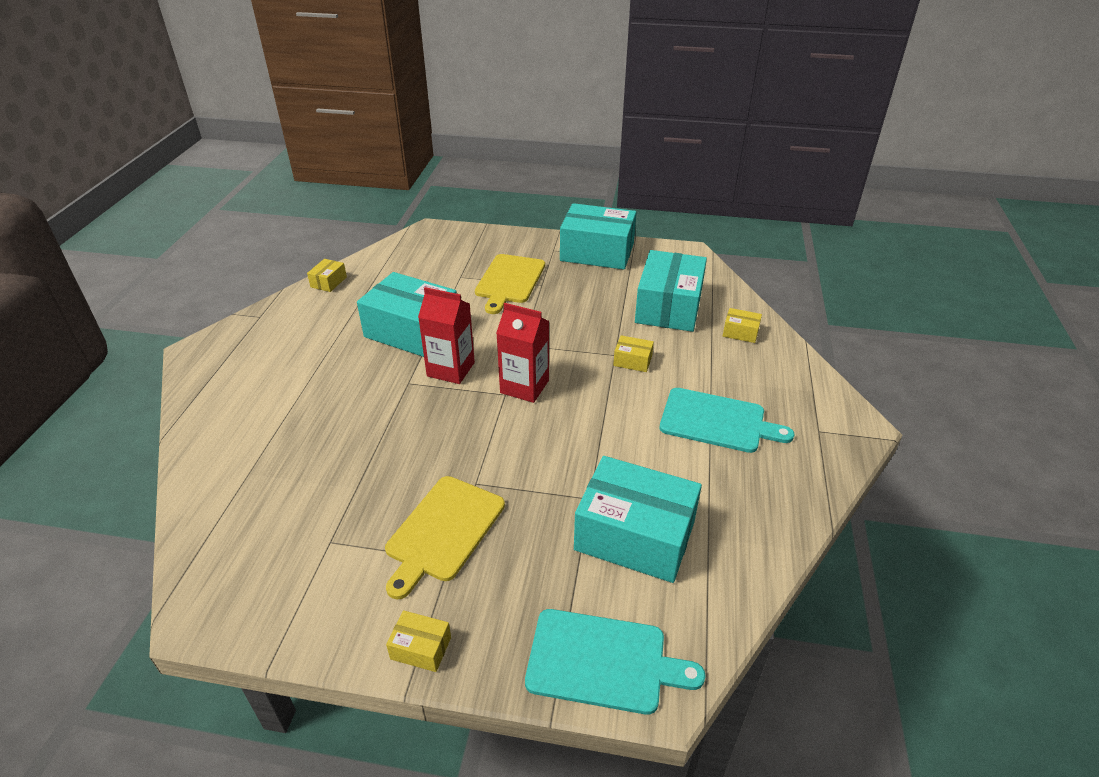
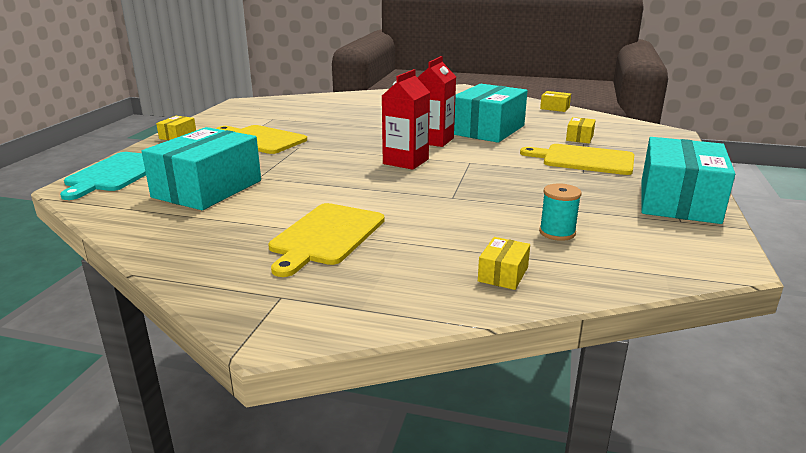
camera: 95 degrees right, 15 degrees down
(632, 361) = (440, 204): yellow box -> yellow box (579, 138)
(669, 307) = (557, 233): turquoise box -> turquoise spool
(717, 421) = (326, 236): turquoise cutting board -> yellow cutting board

